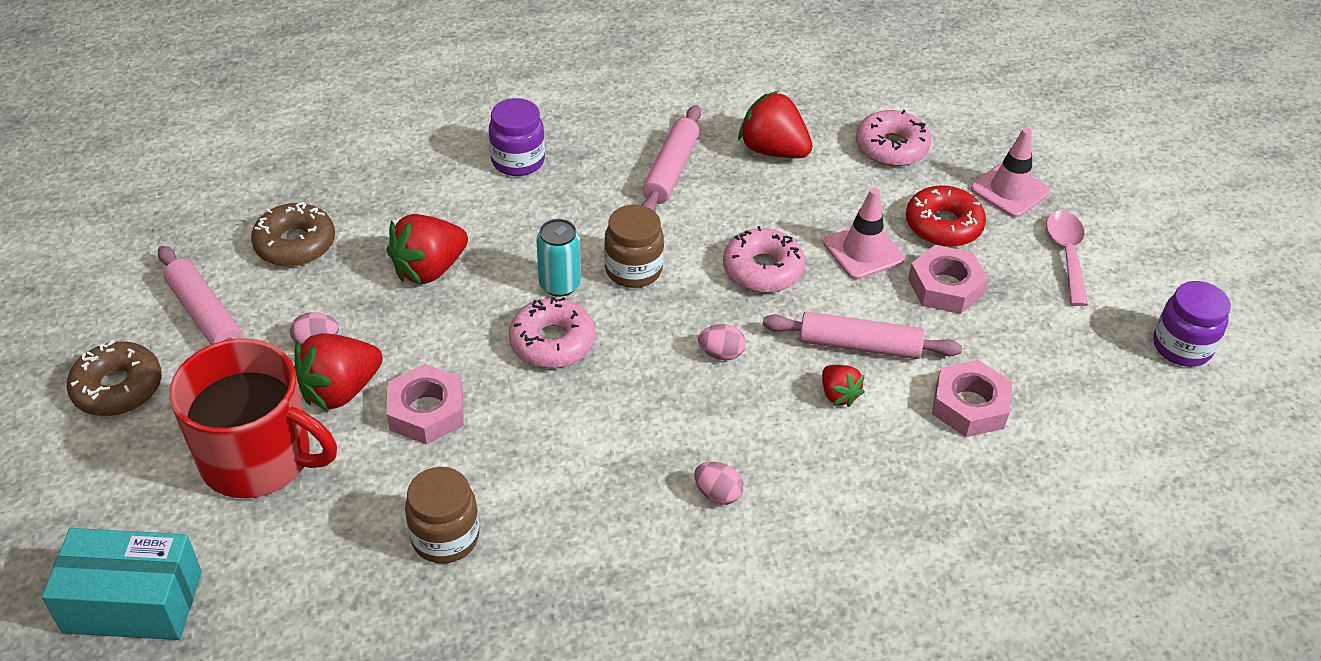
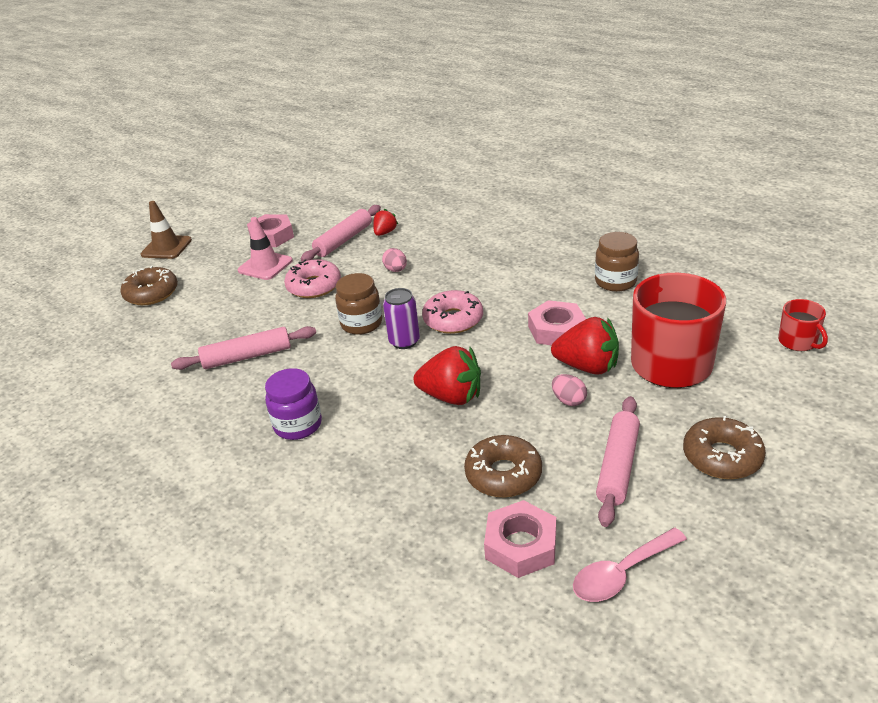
camera: 120 degrees left, 10 degrees down
(133, 602) = (798, 342): turquoise box -> red mug
(559, 284) = (404, 341): turquoise can -> purple can
(717, 494) = (486, 234): pink egg -> none
(773, 150) = (190, 330): red strawberry -> none
(859, 345) = (343, 240): pink rolling pin -> pink rolling pin turned 60 degrees clockwise
(891, 147) = (151, 293): pink donut -> brown donut
(943, 225) = (218, 253): red donut -> none
(969, 405) = (352, 205): pink nut -> pink nut (521, 545)
(1010, 190) = (166, 247): pink traffic cone -> brown traffic cone
(1066, 255) = (212, 218): pink spoon -> pink spoon (622, 573)
(1181, 347) = (257, 179): purple jar -> none

